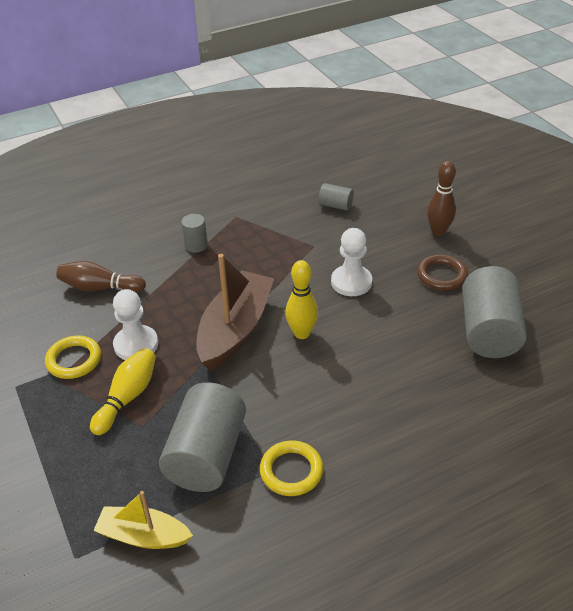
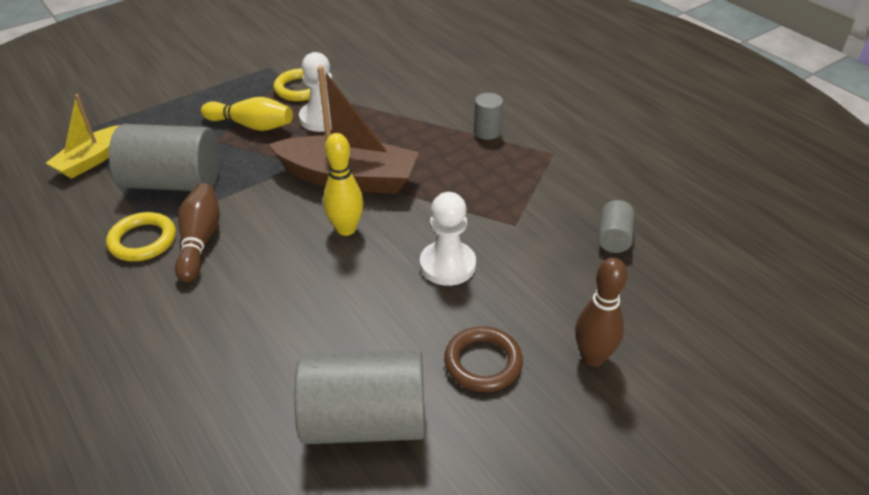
camera: 80 degrees right, 0 degrees up
(100, 287) = (403, 84): brown bowling pin -> brown bowling pin (200, 241)
(143, 536) = (91, 160): yellow boat -> yellow boat turned 150 degrees counterclockwise

